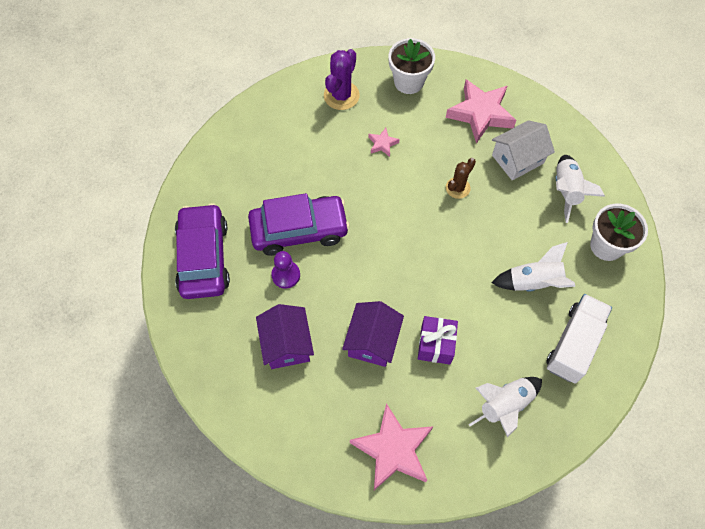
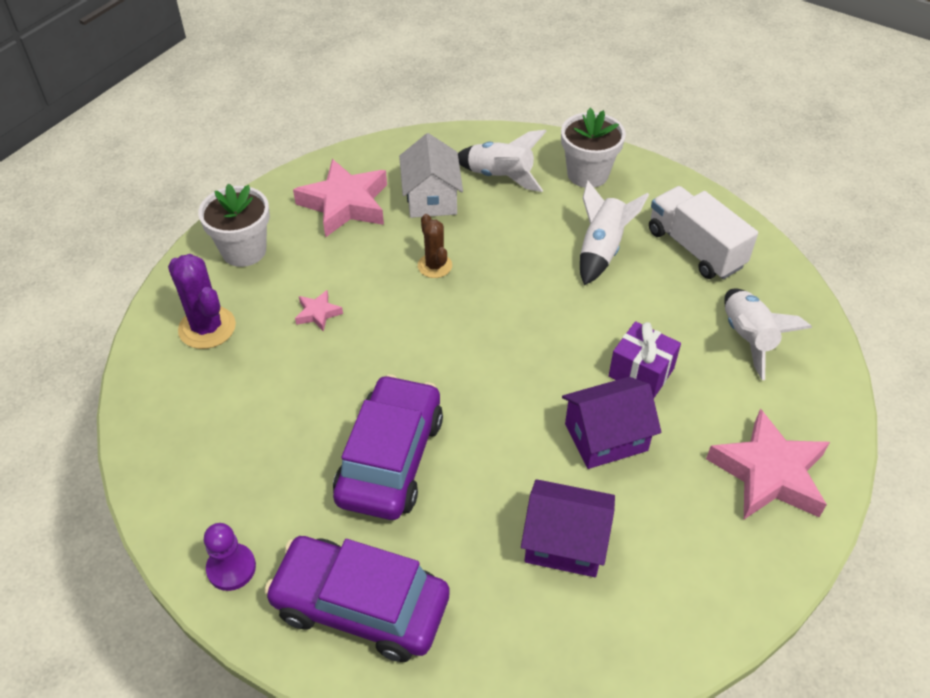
camera: 65 degrees left, 15 degrees down
(286, 275) = (453, 502): purple pawn -> purple pawn (231, 568)
(372, 341) = (606, 437): purple house -> purple house turned 60 degrees counterclockwise

